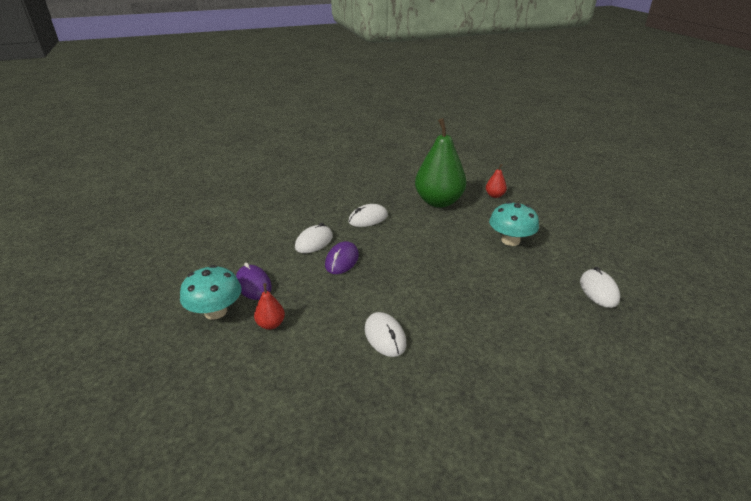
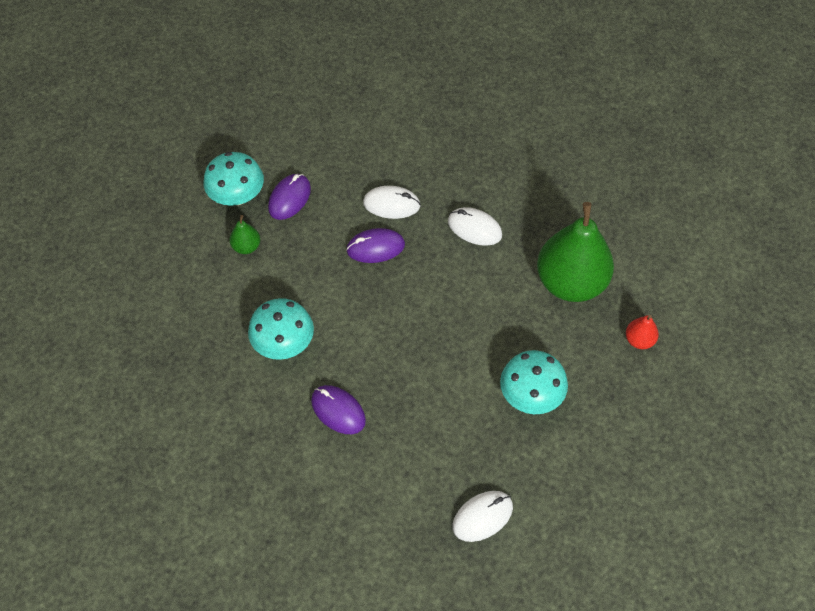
camera: 60 degrees right, 25 degrees up
(271, 324) = (246, 247): red pear -> green pear
(385, 336) = (283, 343): white mouse -> turquoise mushroom
(471, 328) = (338, 411): none -> purple mouse

